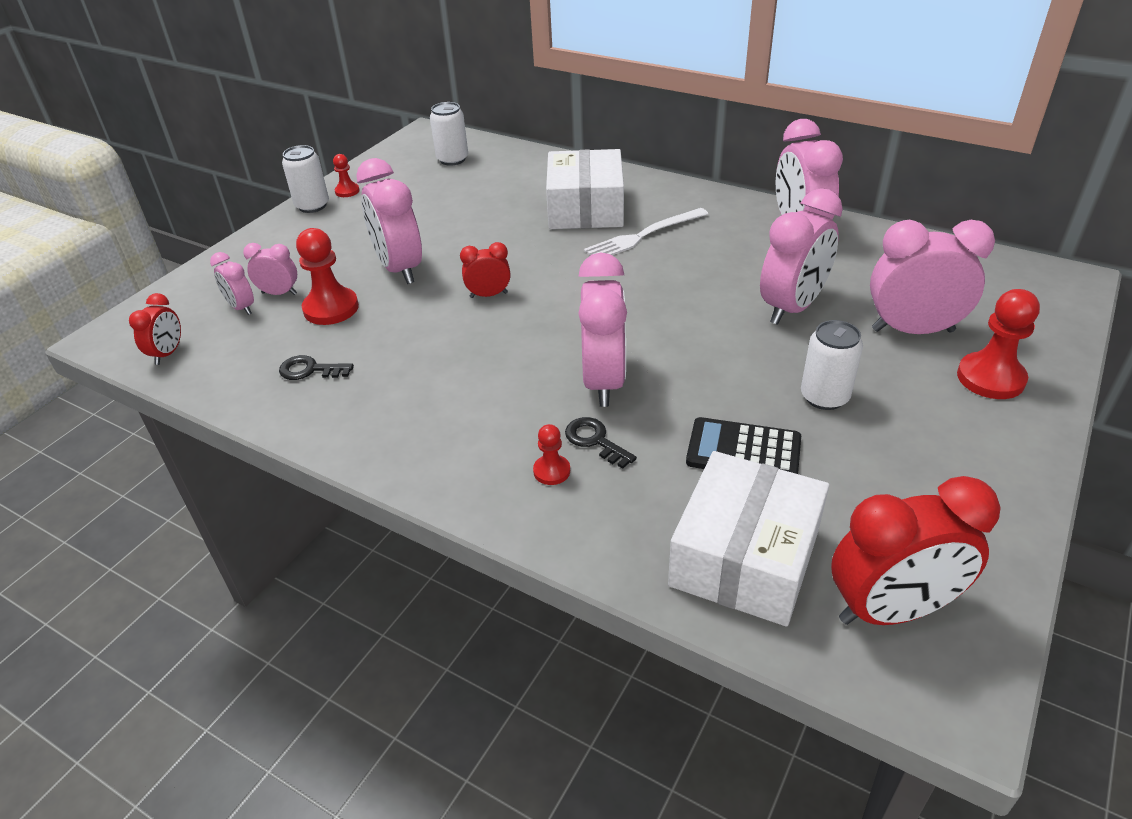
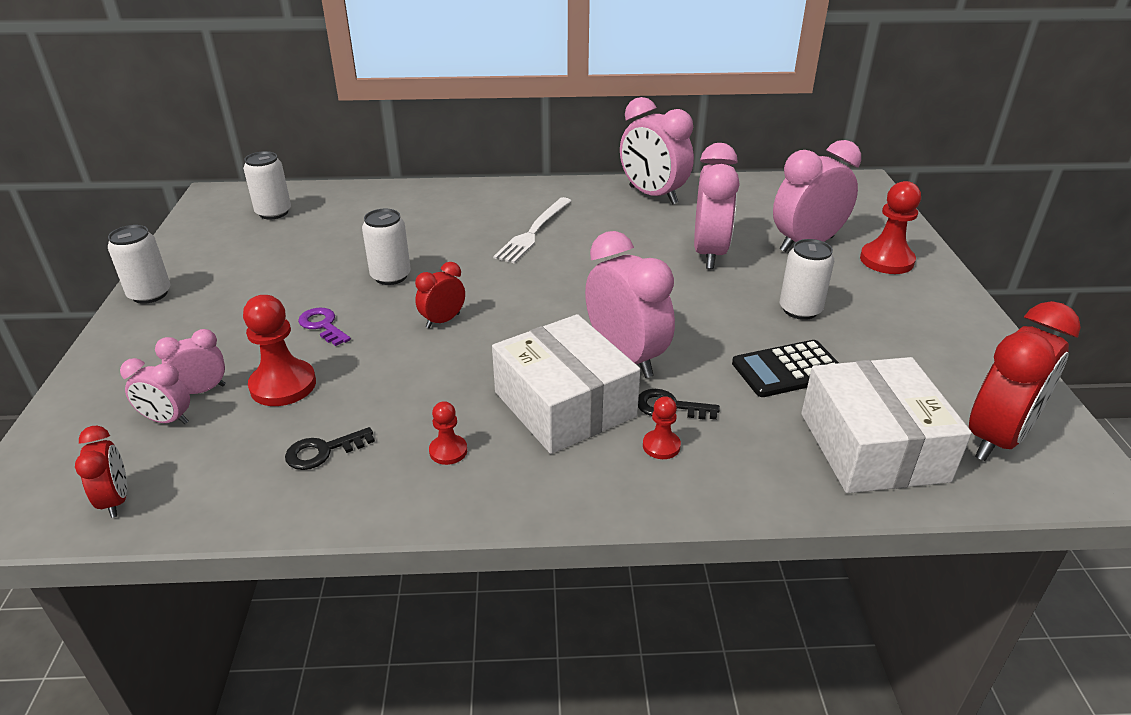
camera: 35 degrees left, 5 degrees down
(347, 191) = (179, 270): red pawn -> red pawn (448, 451)
(399, 269) = (323, 325): pink clock -> purple key
(486, 242) = (391, 276): none -> white can
(585, 208) = (457, 223): white box -> white box (564, 404)

